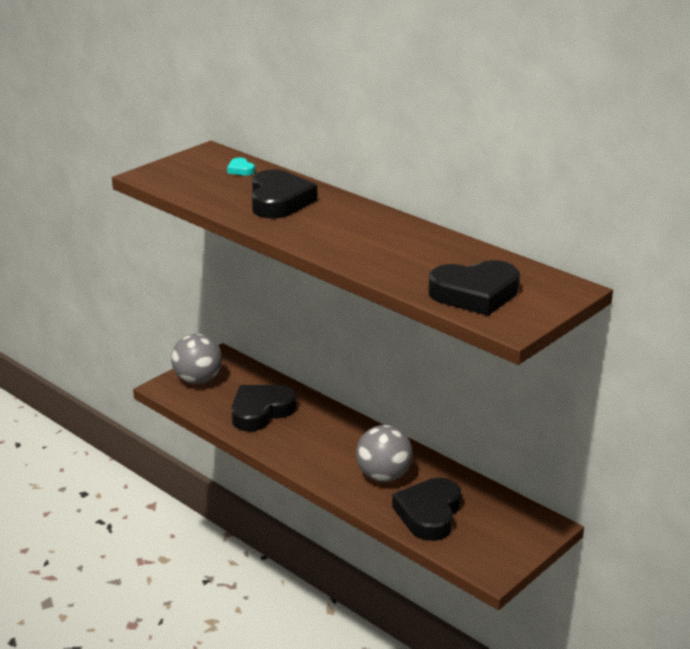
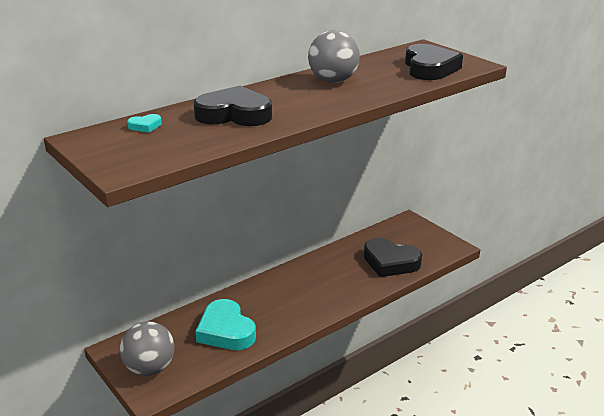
camera: 80 degrees left, 0 degrees up
(261, 411) = (226, 331): black heart -> turquoise heart
(383, 476) = (341, 276): grey ball -> grey ball (333, 81)

